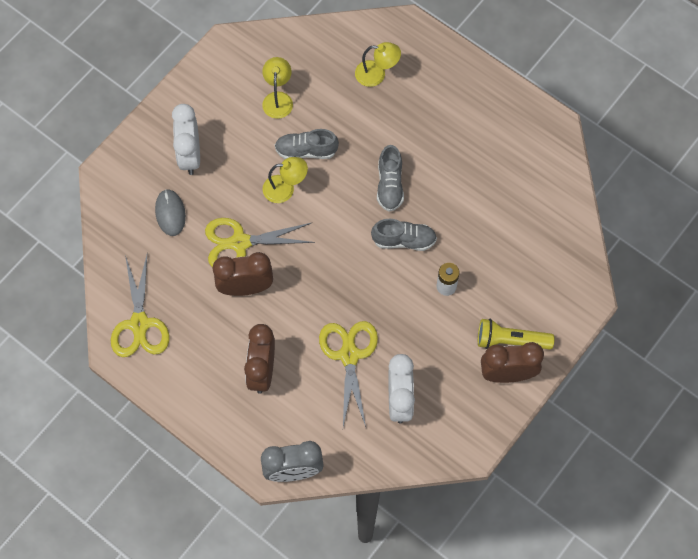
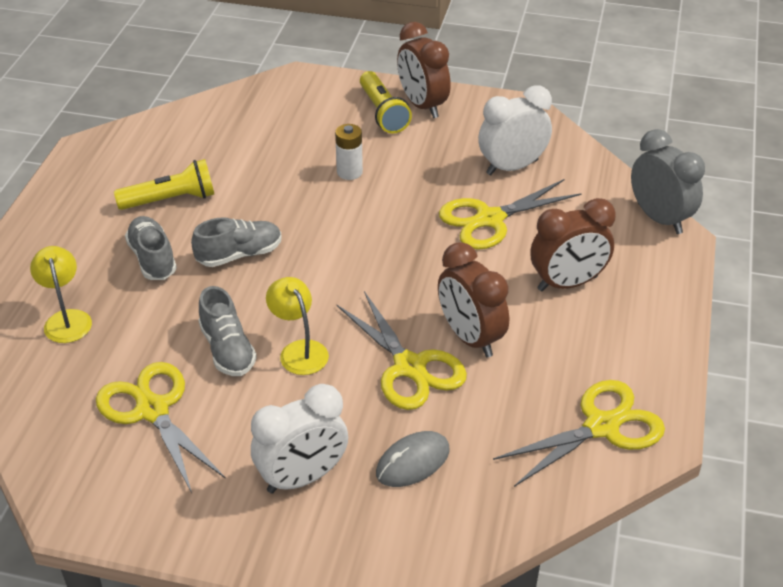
camera: 115 degrees left, 25 degrees down
(278, 99) = (152, 410): yellow lamp -> yellow scissors
(404, 240) = (311, 220): grey shoe -> grey shoe (152, 259)
(468, 162) = (170, 200): none -> yellow flashlight

